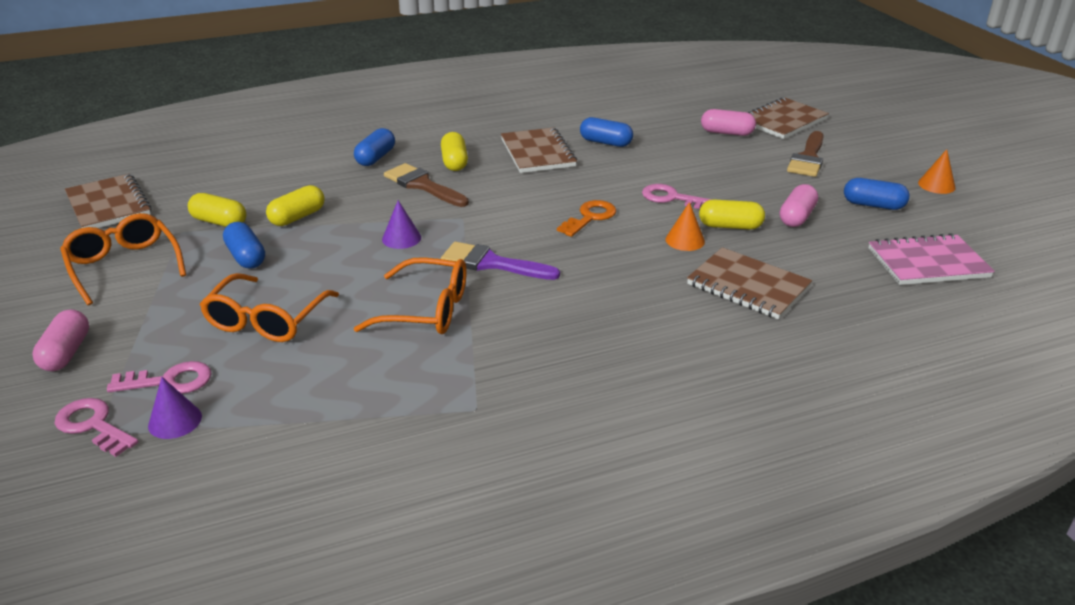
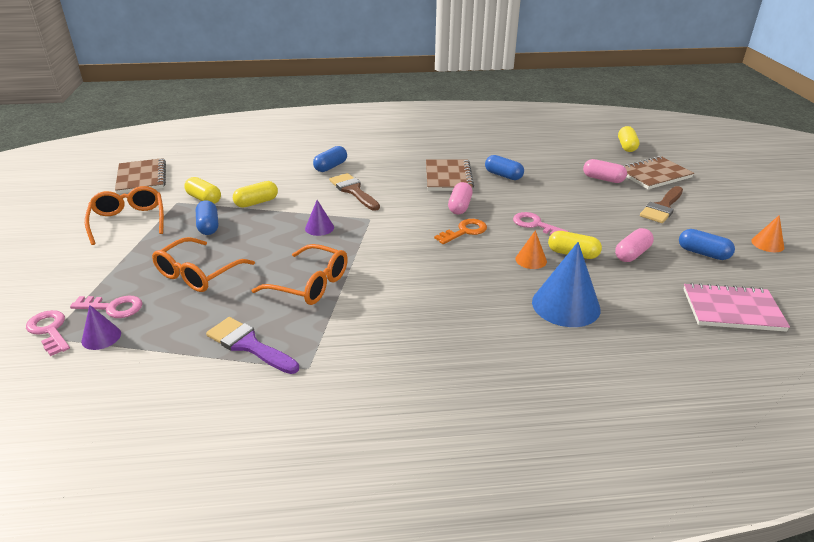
camera: 15 degrees right, 0 degrees up
(66, 353) = (61, 276): pink capsule -> pink capsule (460, 206)
(454, 162) = (384, 176): yellow capsule -> yellow capsule (626, 146)
(491, 263) = (374, 256): purple brush -> purple brush (248, 345)
(748, 286) = (566, 305): brown notebook -> blue cone

